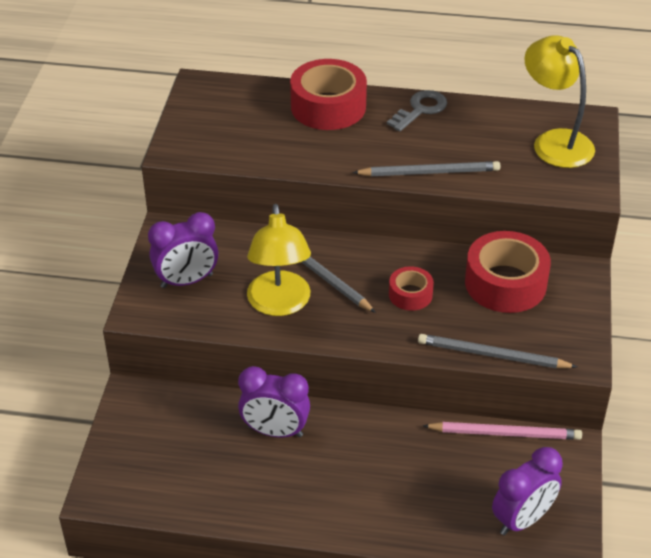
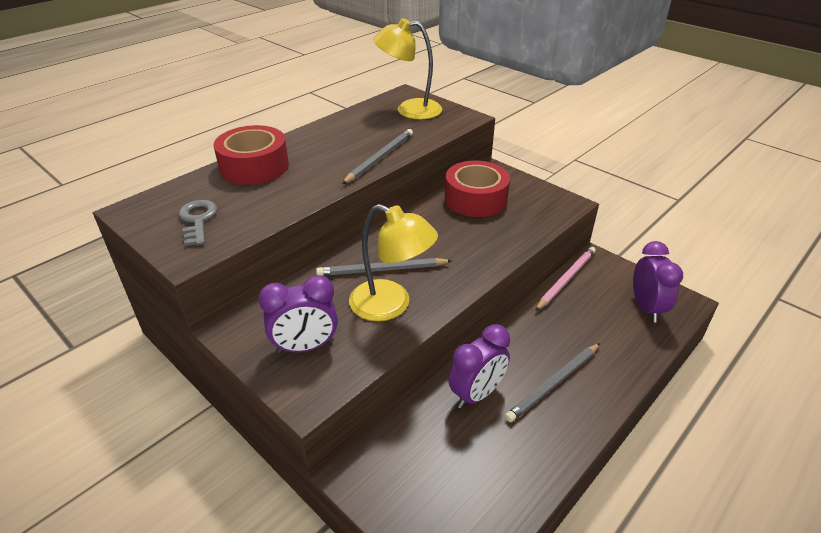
camera: 55 degrees left, 5 degrees down
(186, 281) = (305, 347): purple clock -> purple clock turned 60 degrees clockwise
(410, 294) = (446, 239): red tape -> none
(420, 110) = (314, 136): grey key -> grey key (198, 220)
(492, 355) = (536, 232): grey pencil -> grey pencil (553, 383)

